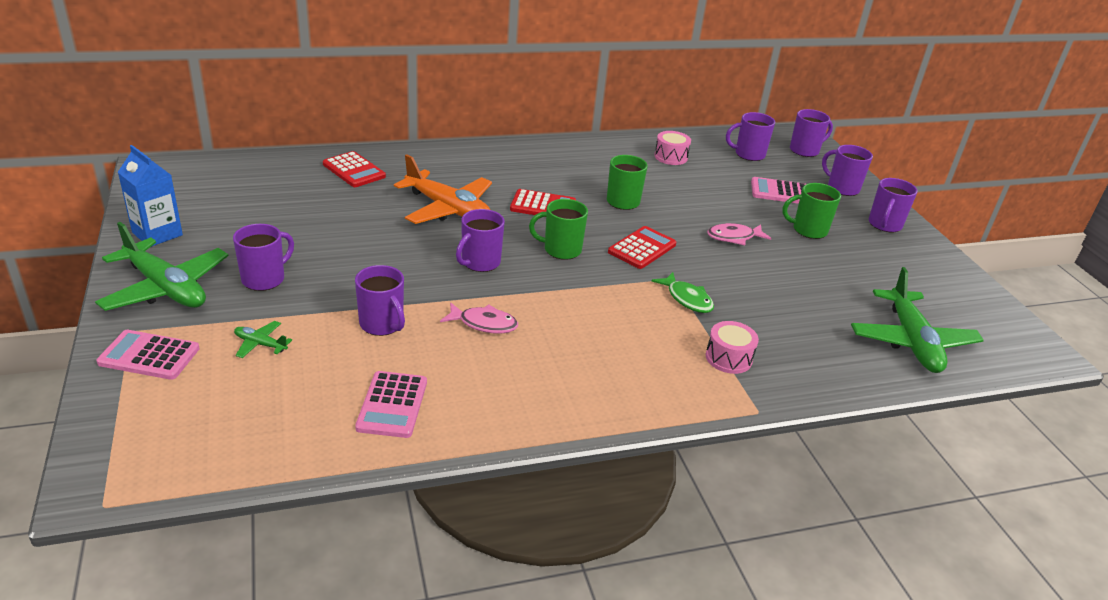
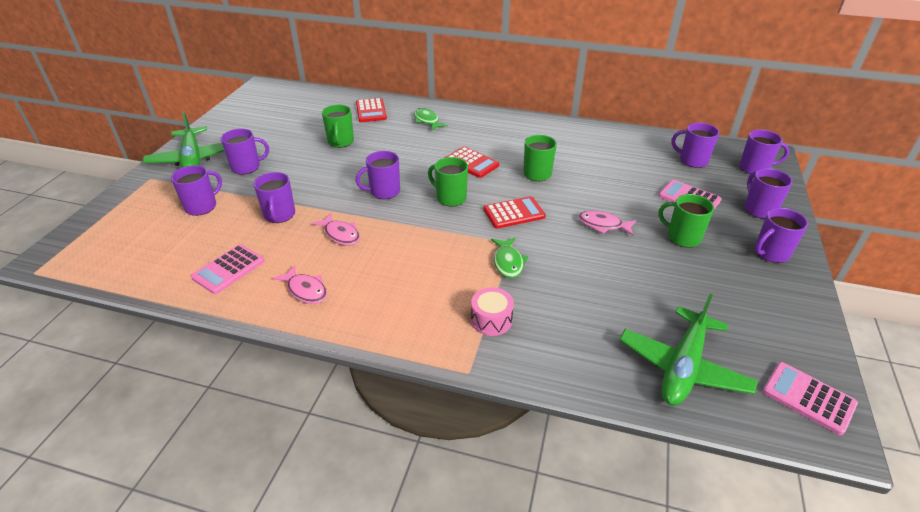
camera: 35 degrees right, 5 degrees up
(149, 356) = (143, 195): pink calculator -> pink calculator (808, 398)
(157, 234) = (222, 126): blue carton -> none
(260, 344) = (202, 206): green plane -> purple mug
(358, 217) = (341, 142): none -> green mug
(439, 168) = (427, 120): none -> green fish
(448, 209) = (403, 150): orange plane -> none
(513, 395) = (306, 290): none -> pink fish
(670, 157) = (616, 148): pink drum -> none

